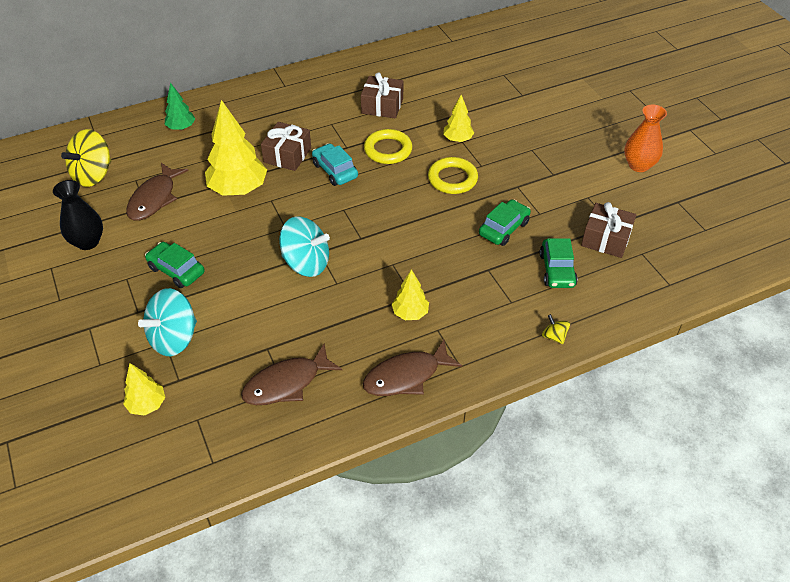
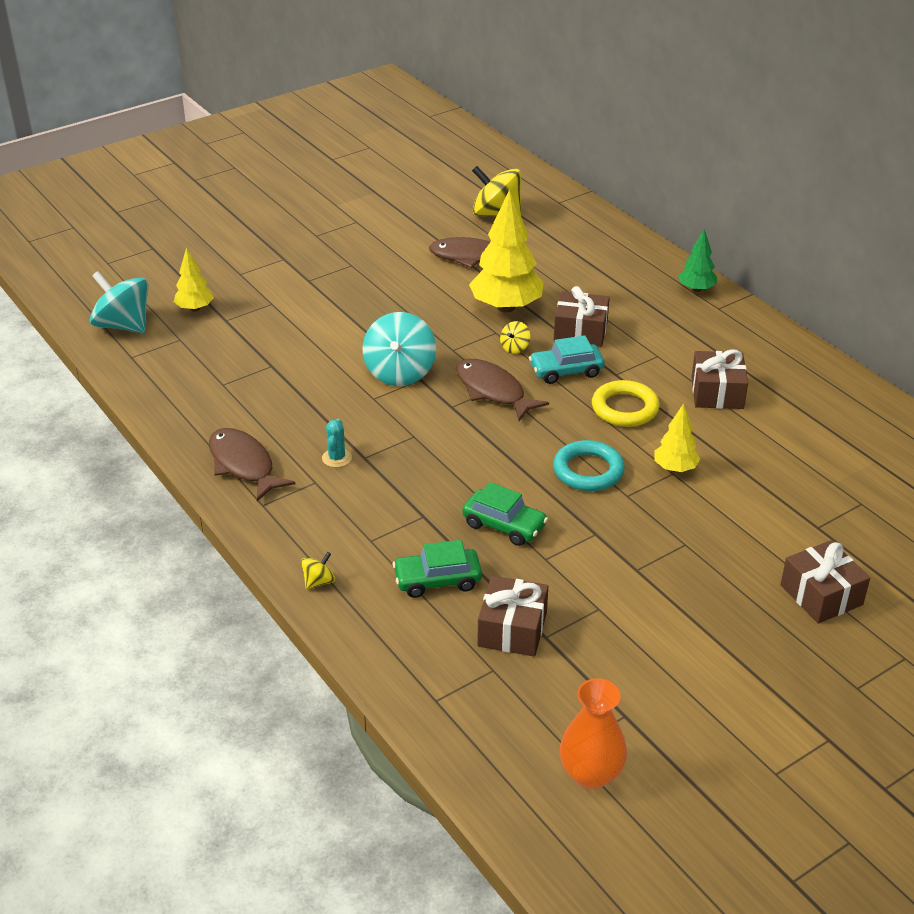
camera: 80 degrees right, 10 degrees down
(87, 242) = (396, 233): black vase -> none
(174, 338) = (277, 307): turquoise spinning top -> turquoise spinning top (123, 325)
(176, 270) = (369, 291): green car -> none
(181, 128) = (598, 250): green tree -> green tree (696, 289)
(286, 383) = (227, 385): brown fish -> brown fish (493, 391)
(296, 193) = (514, 348): none -> yellow spinning top
(335, 170) = (566, 371): turquoise car -> turquoise car turned 150 degrees counterclockwise
(410, 313) = (337, 458): yellow tree -> turquoise cactus
(452, 179) = (588, 471): yellow ring -> turquoise ring
(580, 107) = (821, 595): none -> brown gift
(638, 165) = (698, 668): orange vase -> orange vase (591, 774)

